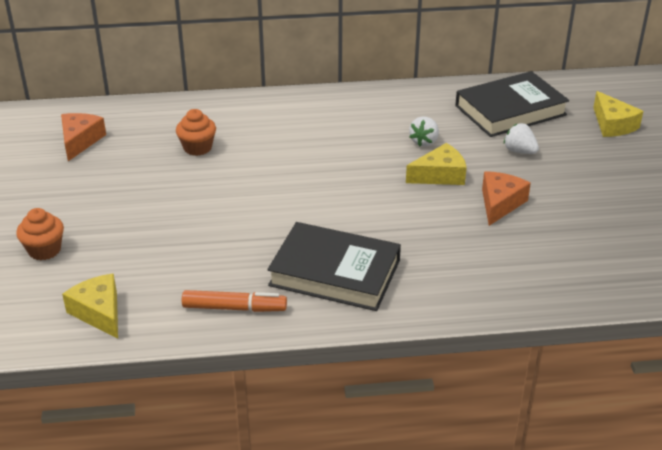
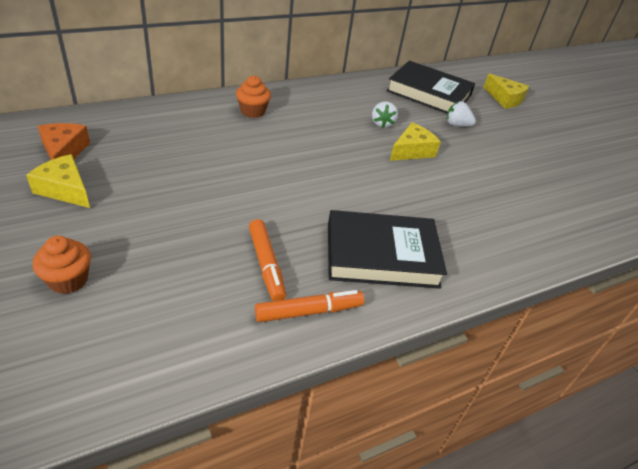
camera: 25 degrees left, 5 degrees up
(99, 312) = (165, 347): yellow cheese -> yellow cheese (65, 189)
(197, 148) = (189, 147): orange cupcake -> orange cupcake (253, 111)
(216, 264) = (266, 264): none -> orange marker
(500, 203) = (472, 170): orange cheese -> none
(510, 110) = (429, 93): black book -> black book turned 75 degrees clockwise

